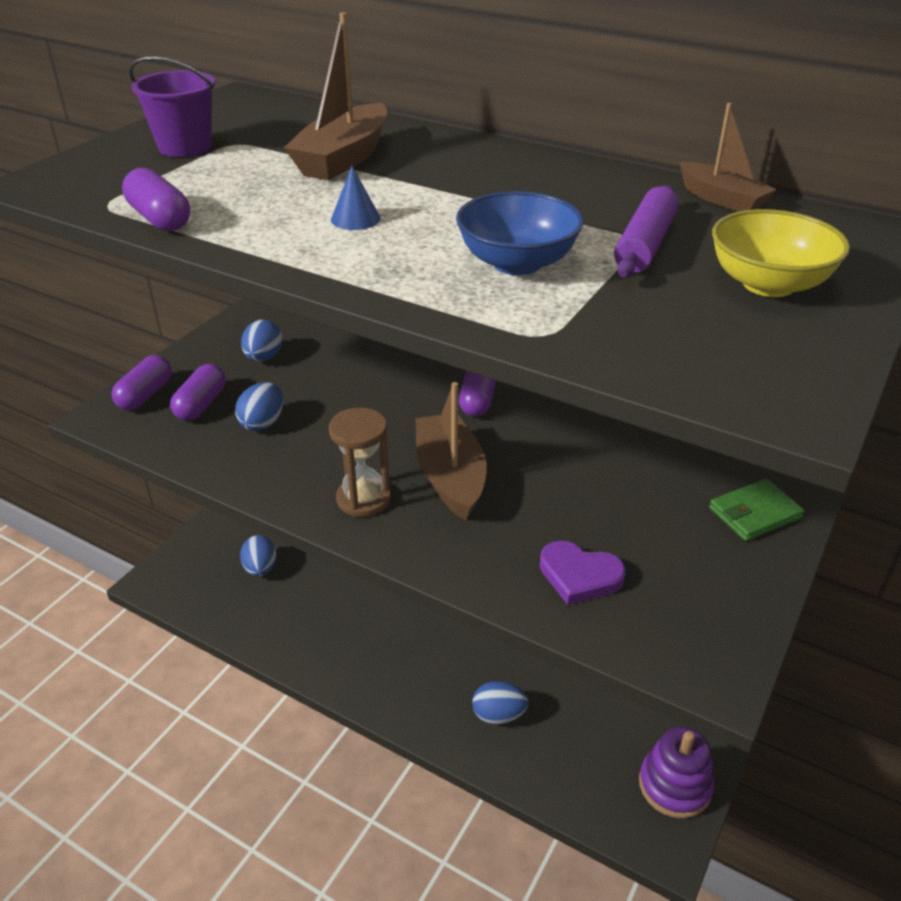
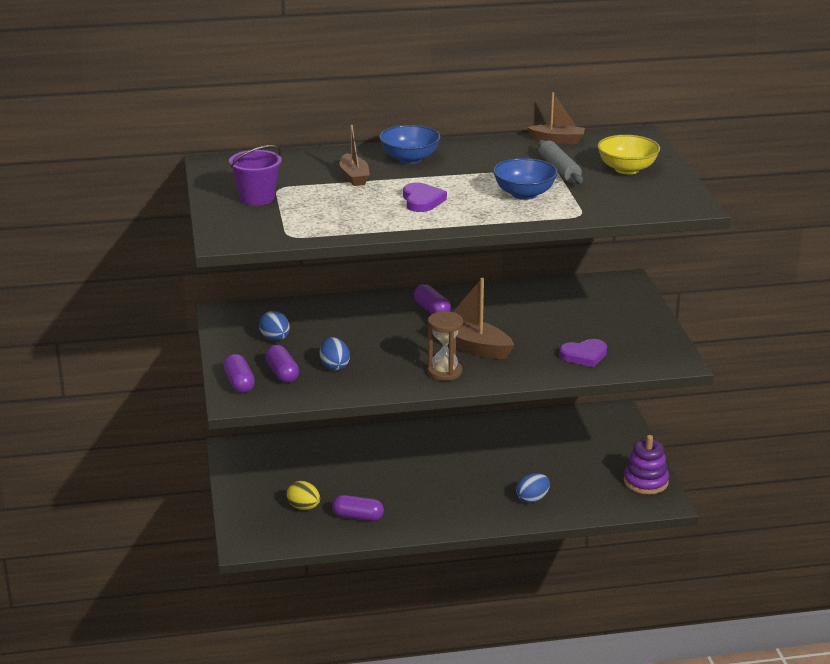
camera: 40 degrees left, 10 degrees down
(160, 219) = (333, 232): purple capsule -> purple capsule (358, 517)
(260, 568) = (304, 507): blue egg -> yellow egg
(343, 158) = (354, 177): brown boat -> brown boat, size x0.64
(355, 219) = (422, 201): blue cone -> purple heart
(458, 159) = (409, 159): none -> blue bowl
(645, 244) = (559, 170): purple rolling pin -> grey rolling pin
(754, 513) = (624, 302): green wallet -> none

